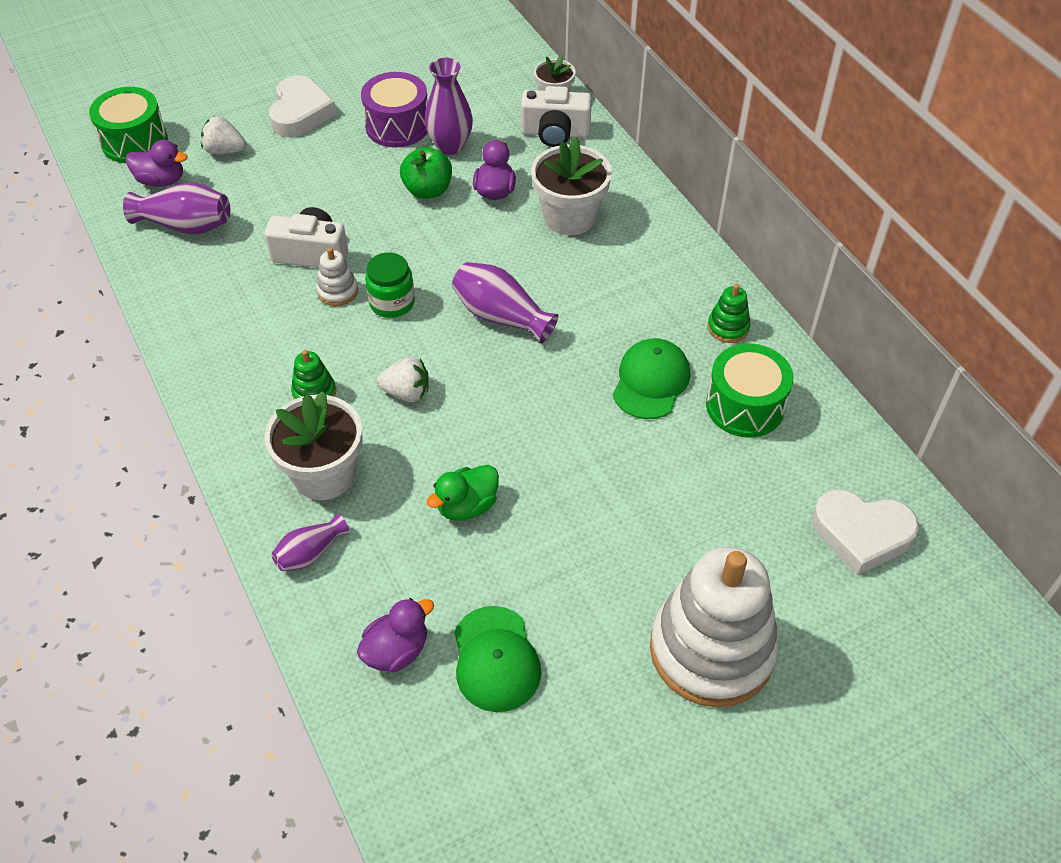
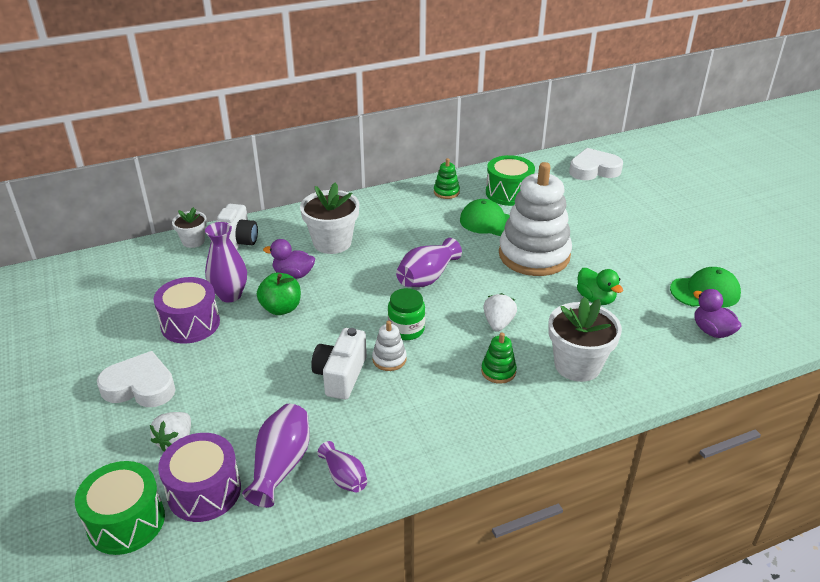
camera: 85 degrees left, 15 degrees down
(161, 180) = (204, 491): purple duck -> purple drum
(310, 553) = (647, 371): purple vase -> purple vase (344, 477)
(711, 650) = (676, 219): white stacking toy -> white stacking toy (534, 255)
(861, 534) = (593, 170): white heart -> white heart turned 120 degrees counterclockwise

